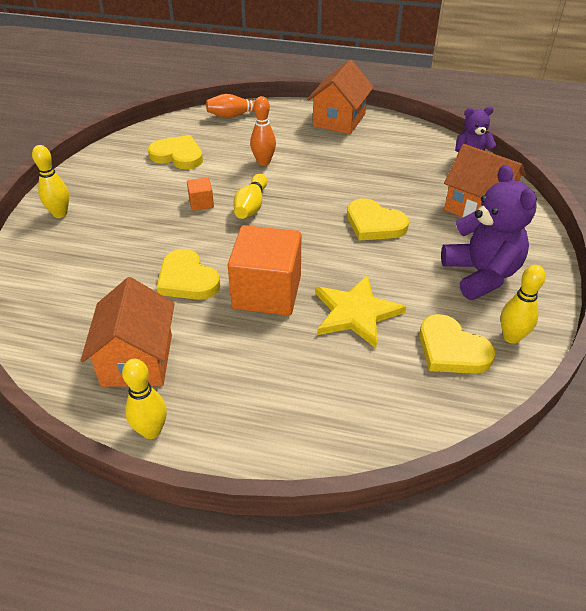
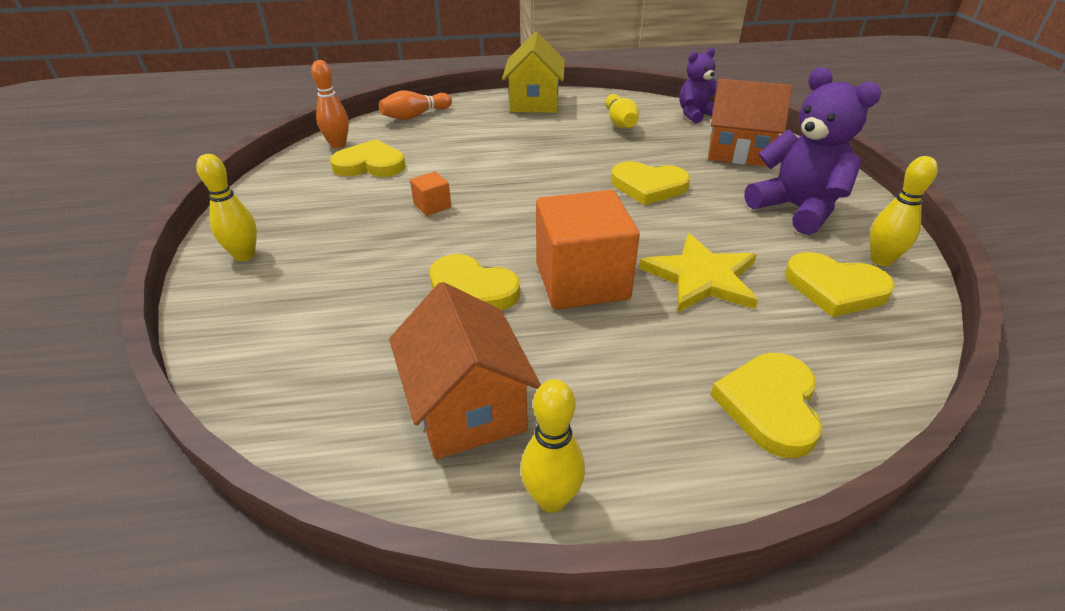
camera: 20 degrees left, 5 degrees down
(251, 206) = (496, 197): yellow bowling pin -> yellow bowling pin (620, 122)
(263, 162) = (479, 153): orange bowling pin -> orange bowling pin (338, 145)
(328, 419) = (770, 406): none -> yellow heart
(339, 120) = (534, 102): orange house -> yellow house

